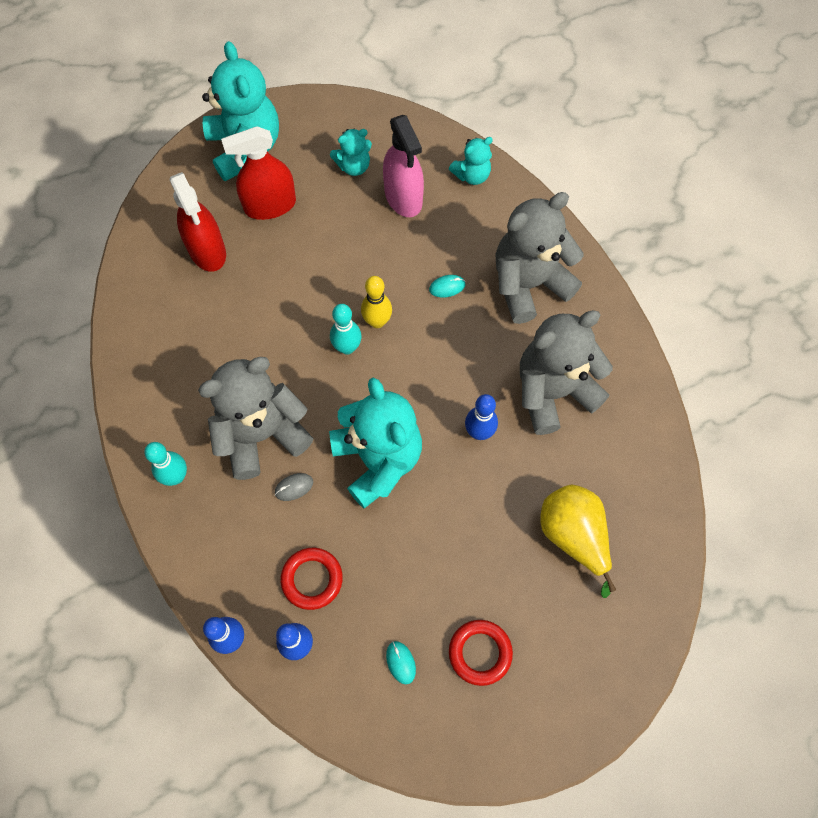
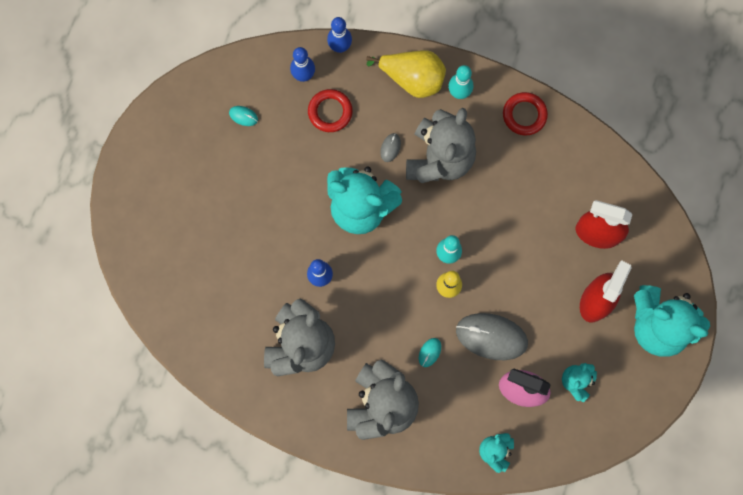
camera: 135 degrees right, 10 degrees up
(383, 253) = (491, 337): none -> grey mouse
(480, 652) = (207, 159): red ring -> red ring (524, 115)
(573, 536) = (213, 267): yellow pear -> yellow pear (412, 79)

